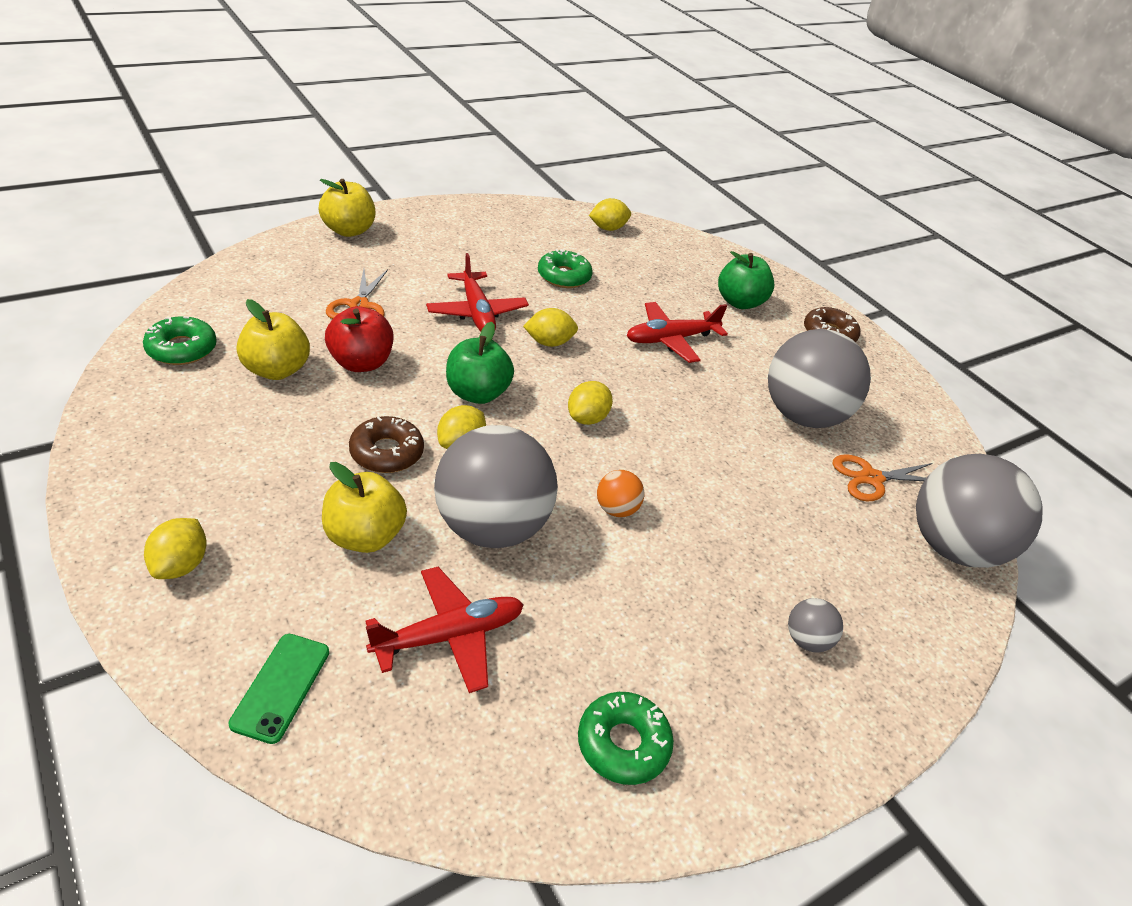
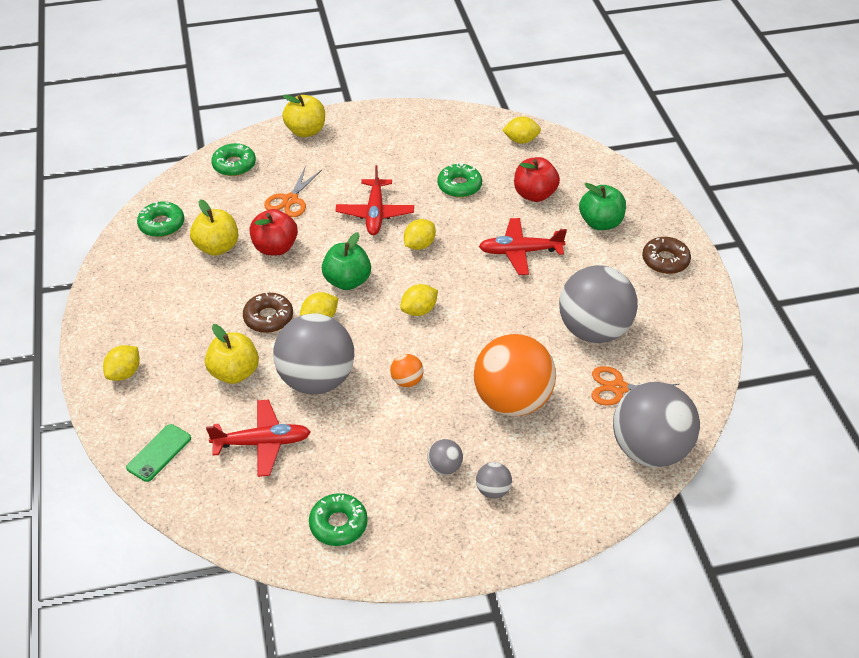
camera: 25 degrees right, 5 degrees up
(266, 271) = (234, 165): none -> green donut
(549, 342) = (419, 245): yellow lemon -> yellow lemon turned 60 degrees counterclockwise
(653, 279) = (534, 194): none -> red apple
(727, 619) = (445, 467): none -> grey ball
(761, 513) = (512, 400): none -> orange ball

